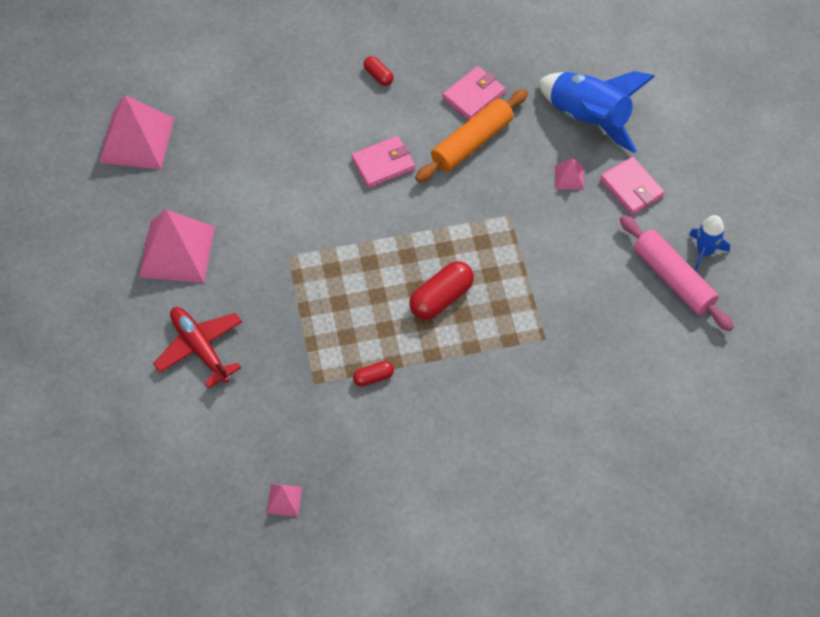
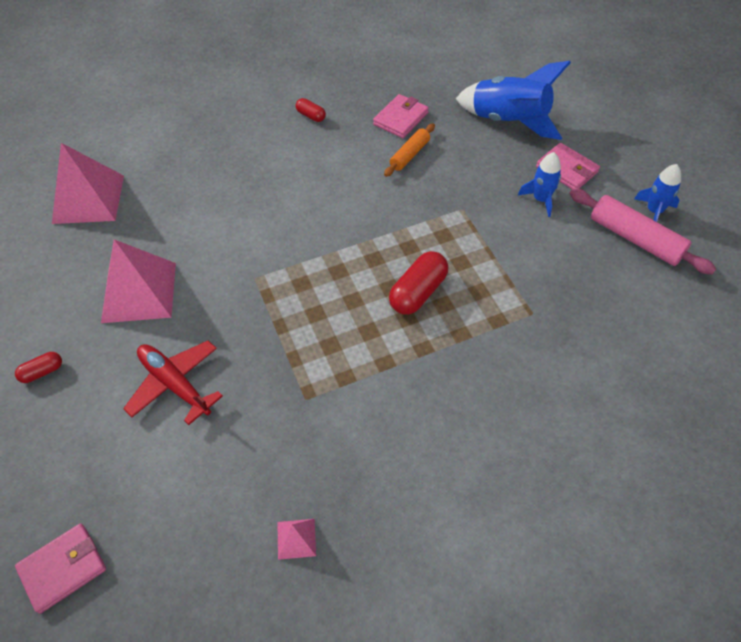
camera: 10 degrees left, 5 degrees down
(373, 377) = (368, 382): red capsule -> red capsule (42, 372)
(383, 164) = (331, 184): pink wallet -> pink wallet (63, 569)
(472, 142) = (409, 155): orange rolling pin -> orange rolling pin, size x0.61
(569, 177) = (507, 169): pink pyramid -> none
(593, 218) = (541, 199): none -> blue rocket

